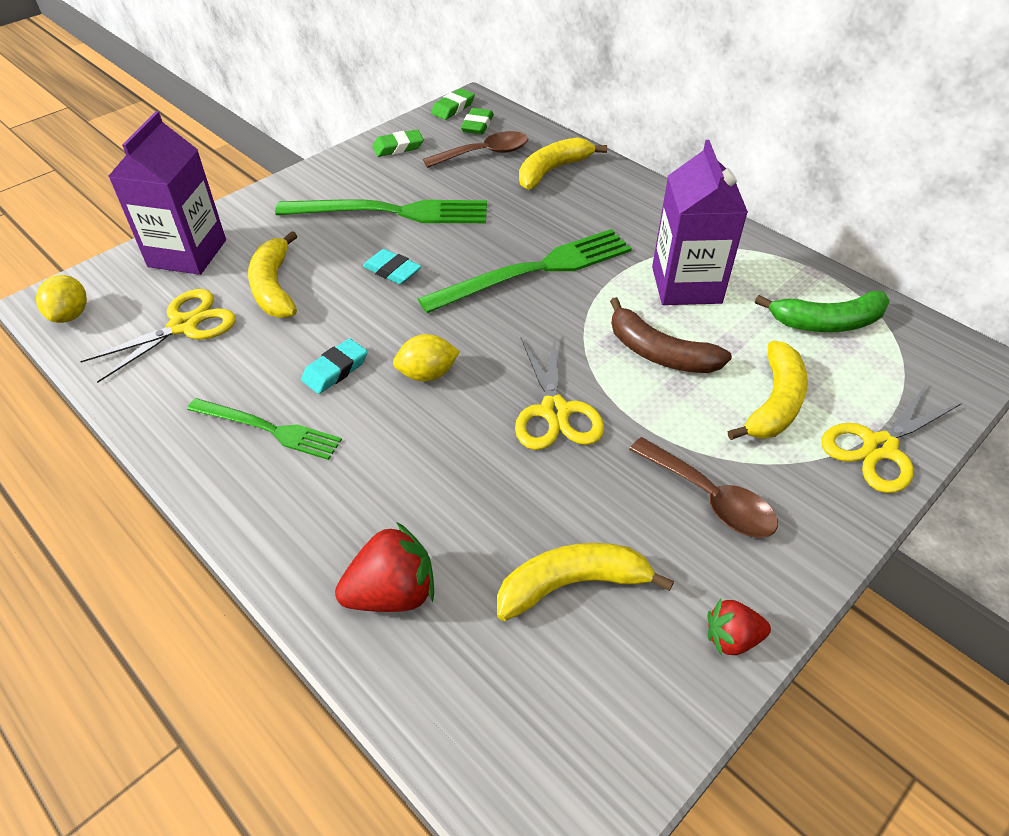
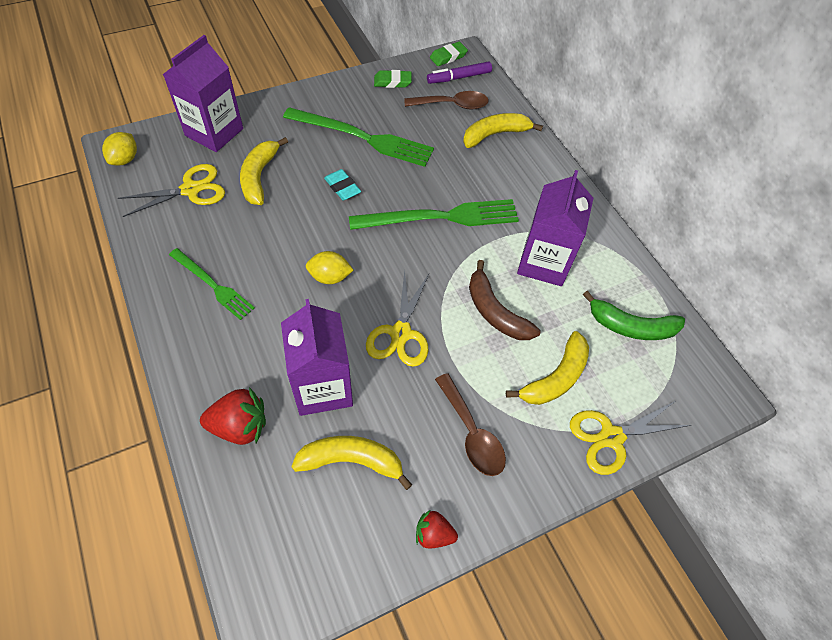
camera: 15 degrees right, 10 degrees up
(335, 370) = (272, 255): turquoise eraser -> none
(477, 125) = (459, 78): green eraser -> purple marker
(485, 506) = (323, 387): none -> purple carton

